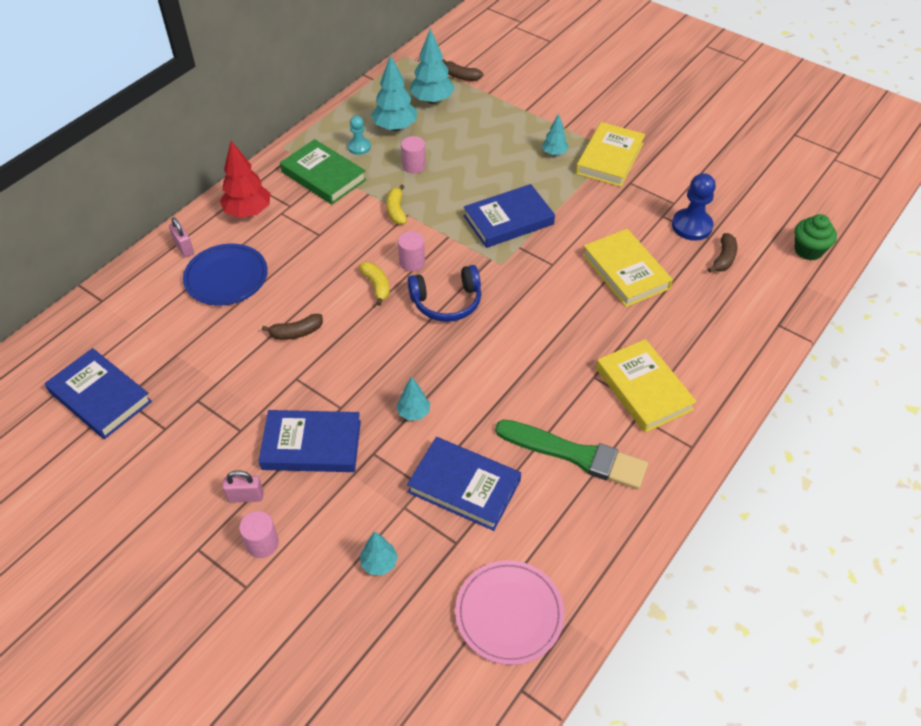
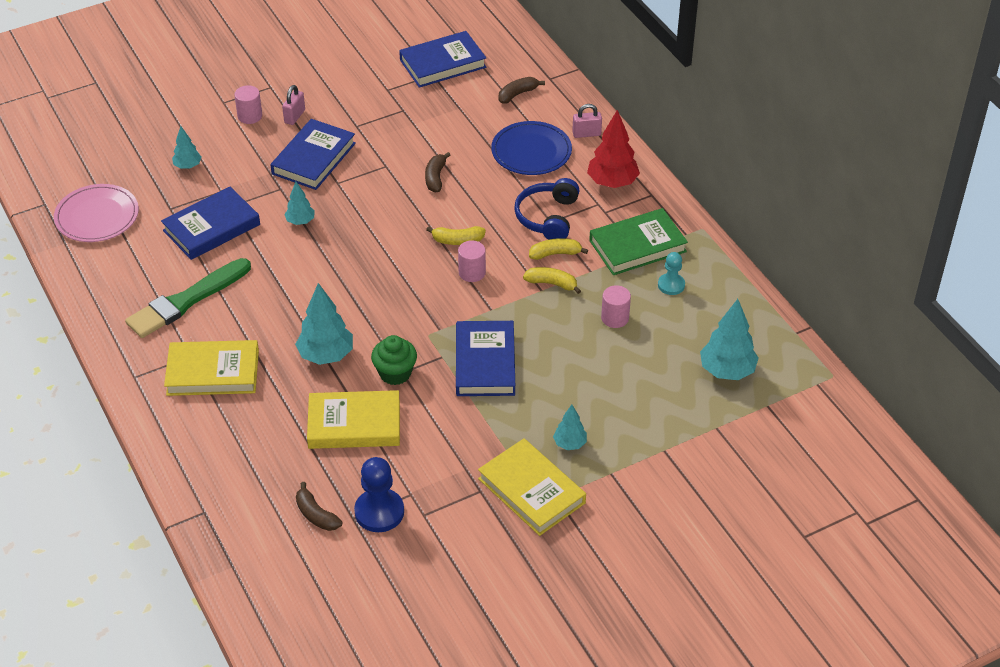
camera: 115 degrees right, 5 degrees down
(359, 219) = (555, 254): none -> yellow banana
(395, 127) = (691, 323): turquoise tree -> turquoise tree (326, 355)
(447, 302) = (405, 280): blue headphones -> blue headphones (548, 217)
(460, 76) = (764, 413): brown banana -> brown banana (517, 94)
(808, 250) = (275, 599): green cupcake -> green cupcake (395, 373)

